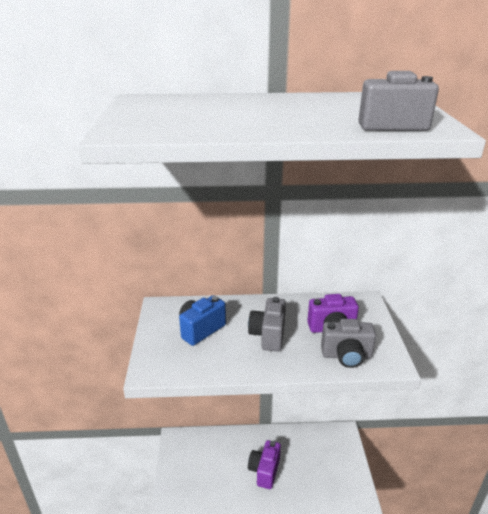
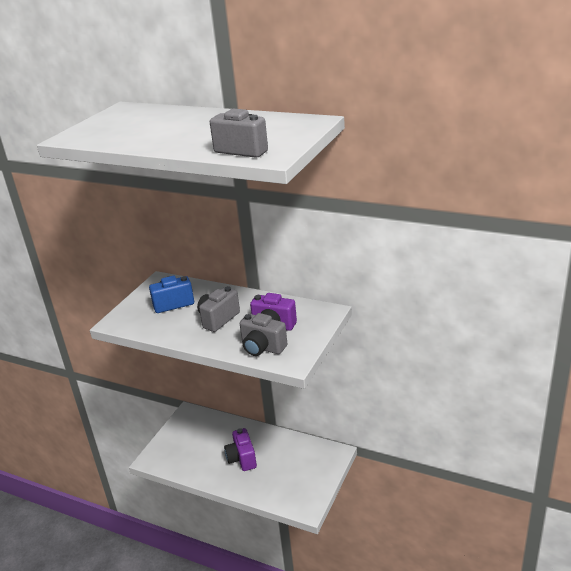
camera: 30 degrees right, 0 degrees up
(264, 471) = (242, 459): purple camera -> purple camera turned 60 degrees counterclockwise

